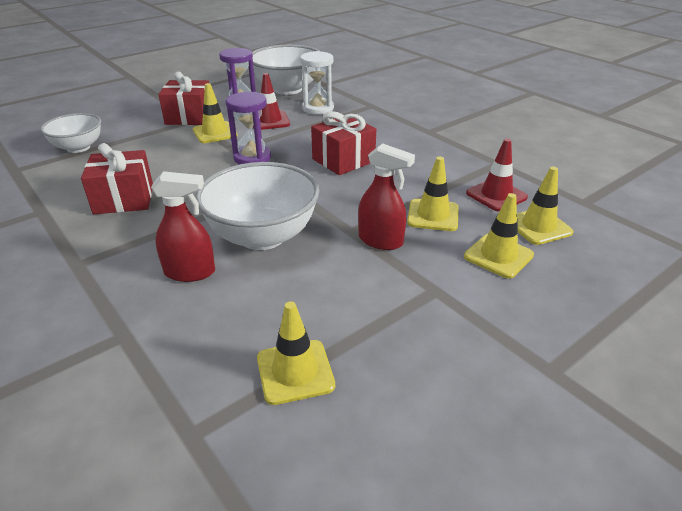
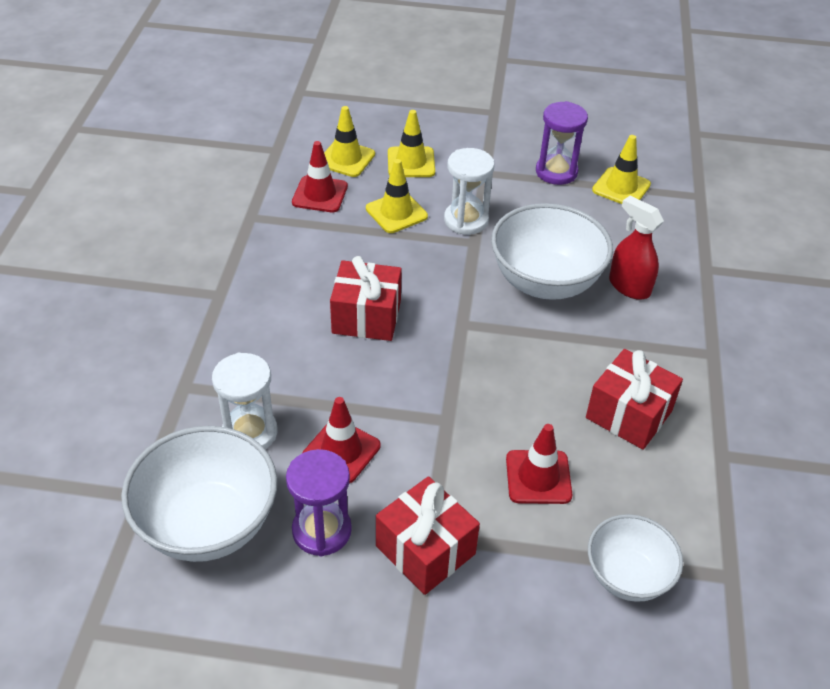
camera: 135 degrees left, 10 degrees up
(158, 154) = (538, 477): none -> red traffic cone
(215, 133) = (433, 475): yellow traffic cone -> none
(252, 158) = (445, 388): purple hourglass -> purple hourglass (556, 172)
(381, 241) = (466, 220): red spray bottle -> white hourglass

